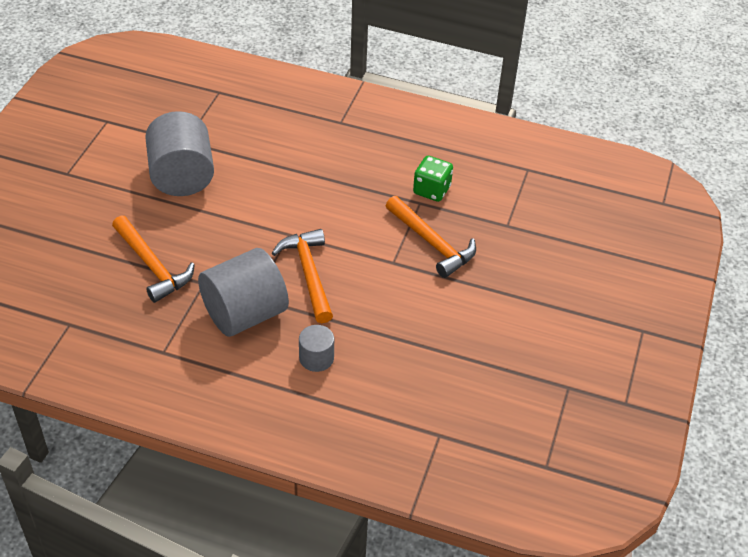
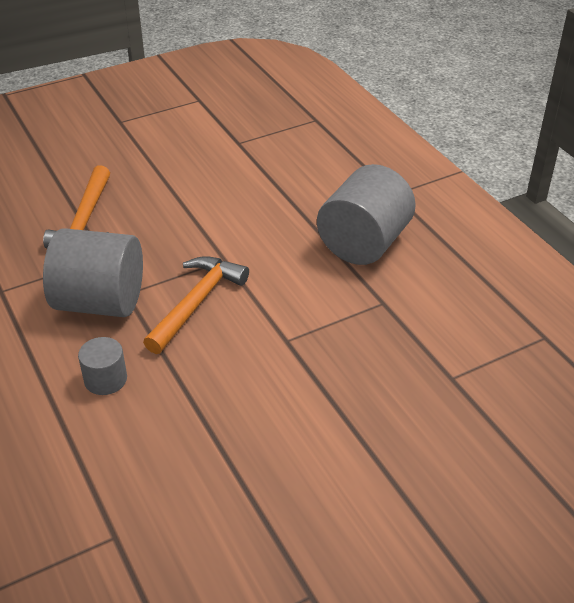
camera: 45 degrees right, 5 degrees down
(182, 177) = (199, 167): grey cylinder -> grey cylinder (364, 243)
(431, 190) = (410, 298): green dice -> none
(432, 243) = (348, 346): orange hammer -> none

